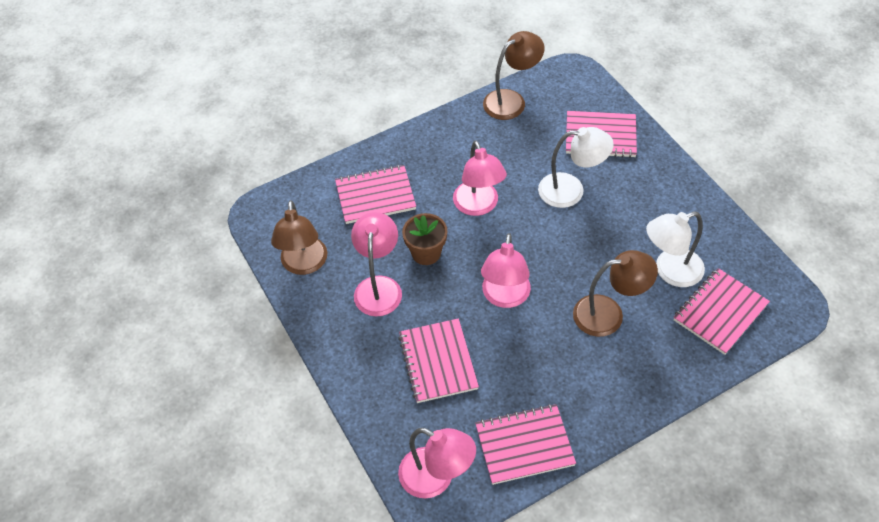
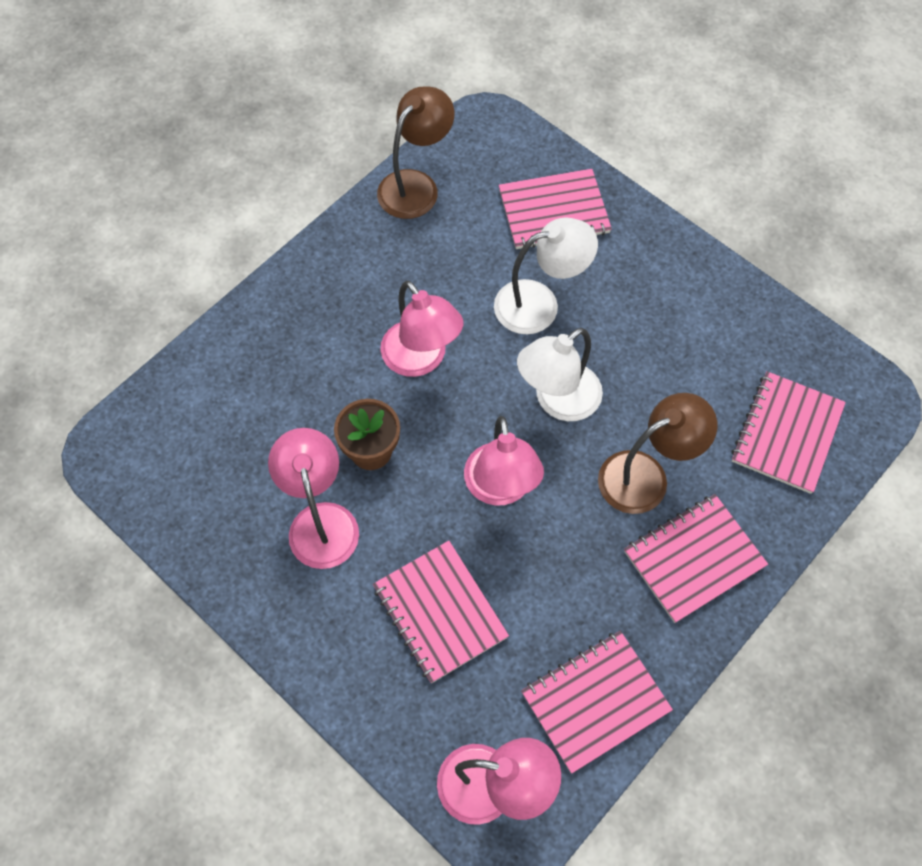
camera: 20 degrees left, 10 degrees up
(304, 264) = (202, 515): brown lamp -> none
(375, 196) = (270, 380): pink notebook -> pink notebook (693, 559)
(670, 271) = (705, 391): white lamp -> white lamp (557, 401)

